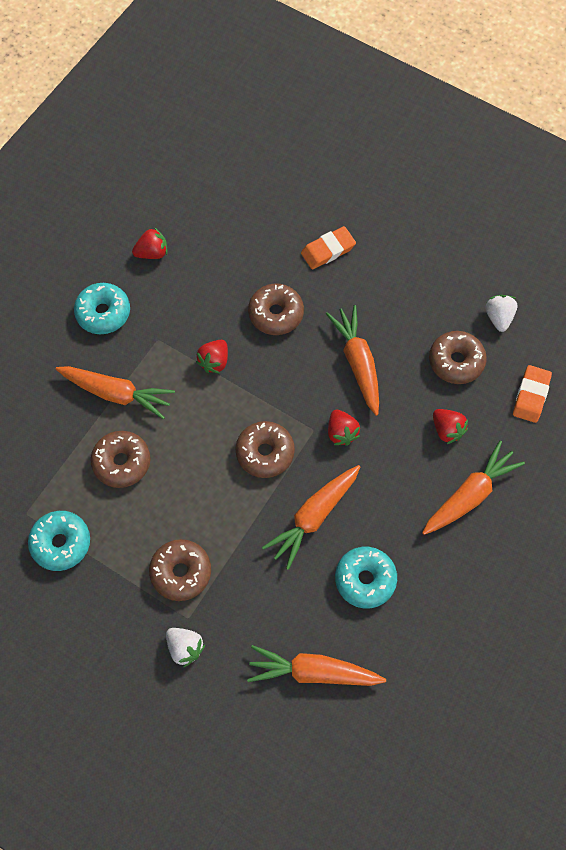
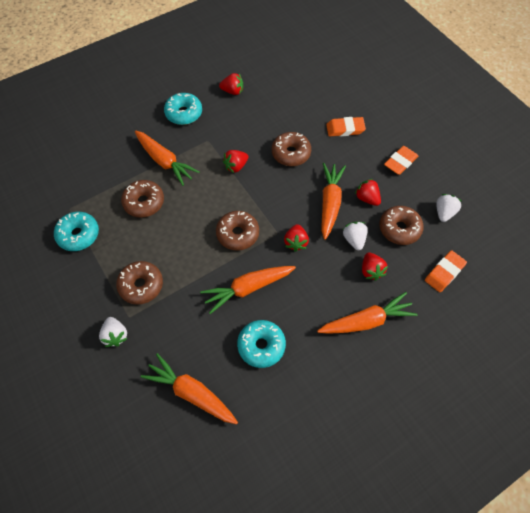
camera: 25 degrees right, 5 degrees down
(399, 337) = (367, 198): none -> red strawberry
(409, 399) = (354, 239): none -> white strawberry
(417, 270) = (400, 162): none -> orange eraser

